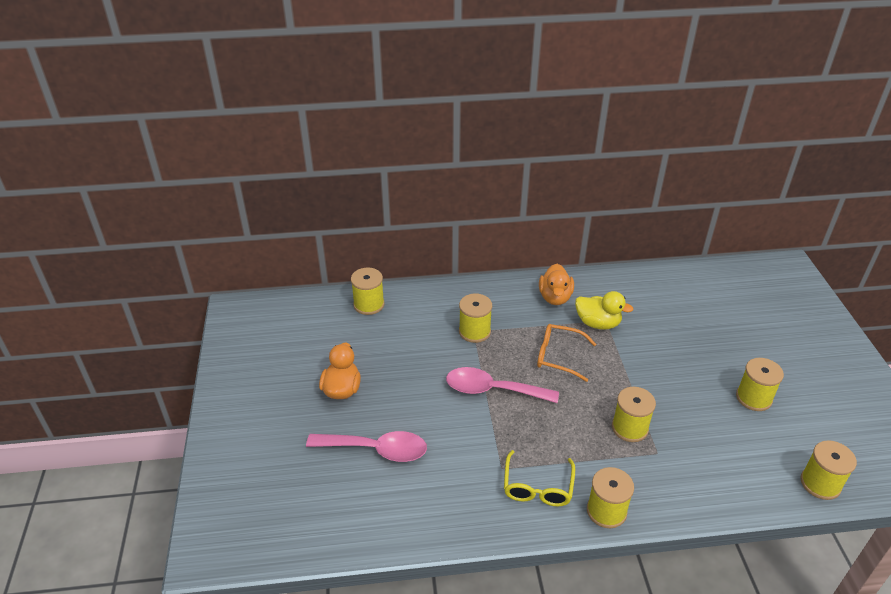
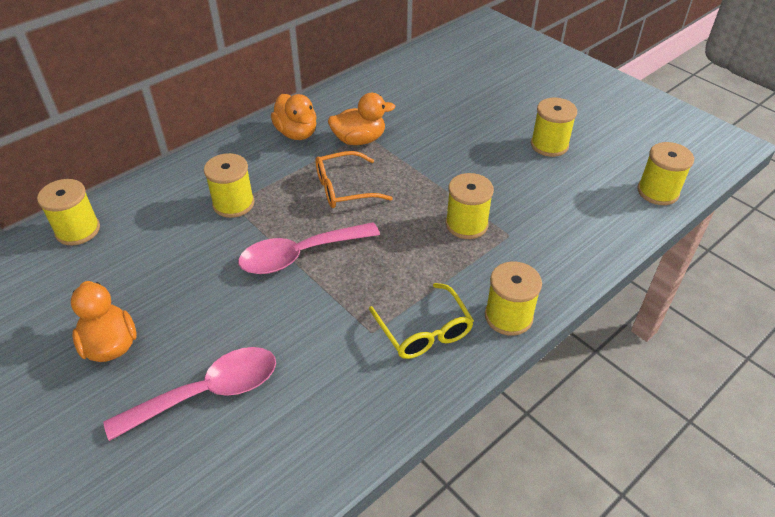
camera: 35 degrees left, 5 degrees up
(598, 323) = (359, 140): yellow duck -> orange duck

